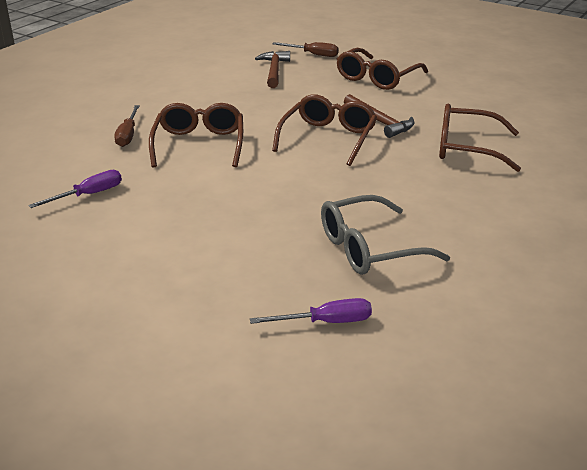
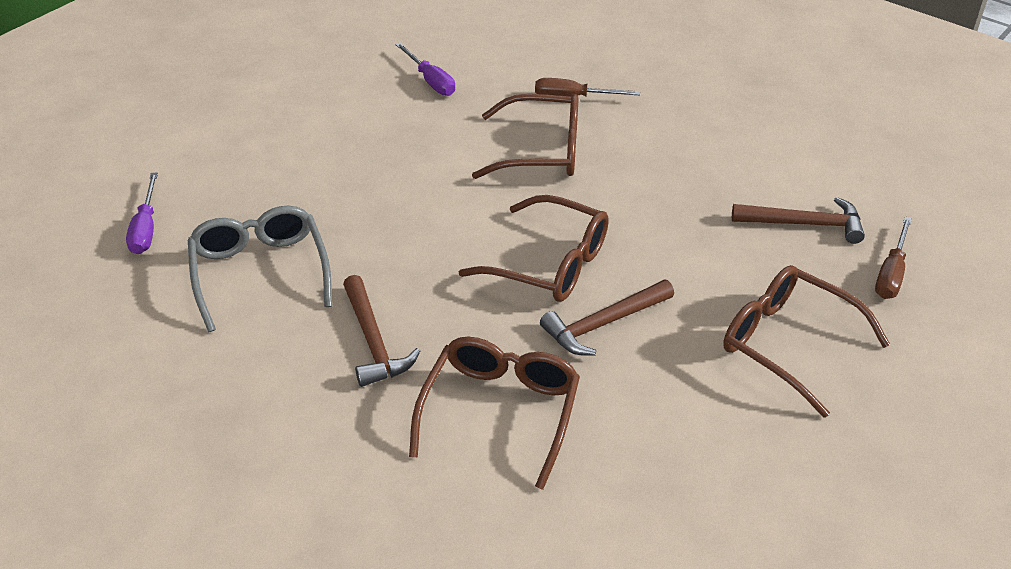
camera: 95 degrees right, 10 degrees up
(426, 193) = (373, 341): none -> brown hammer

